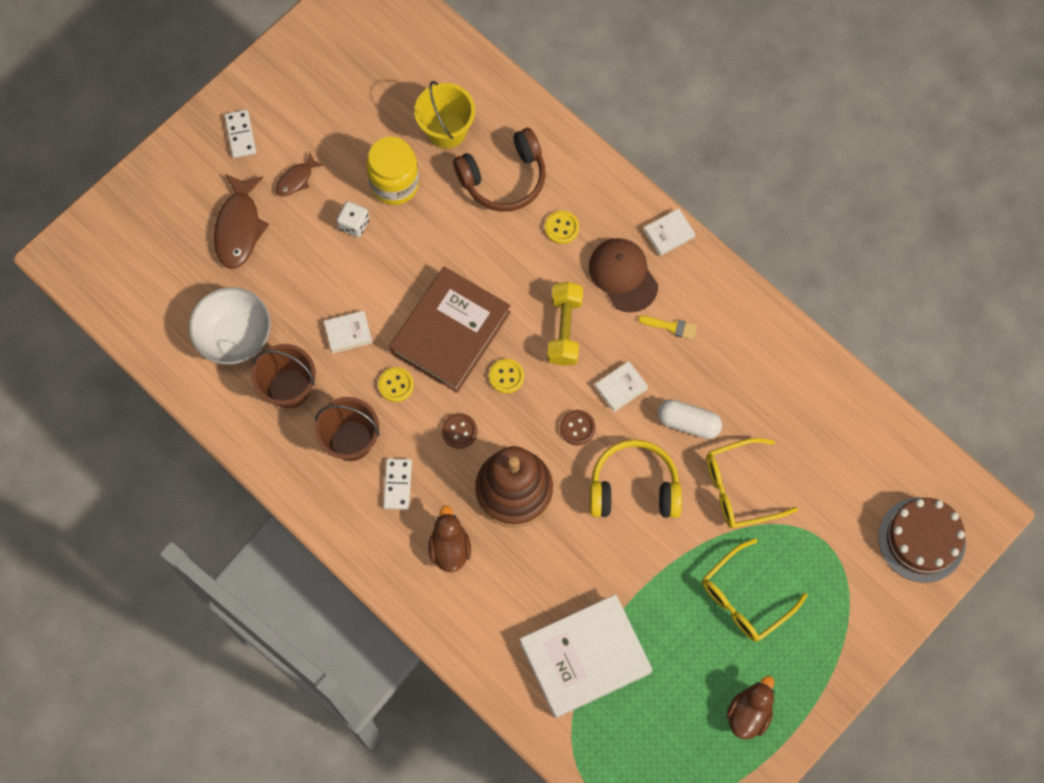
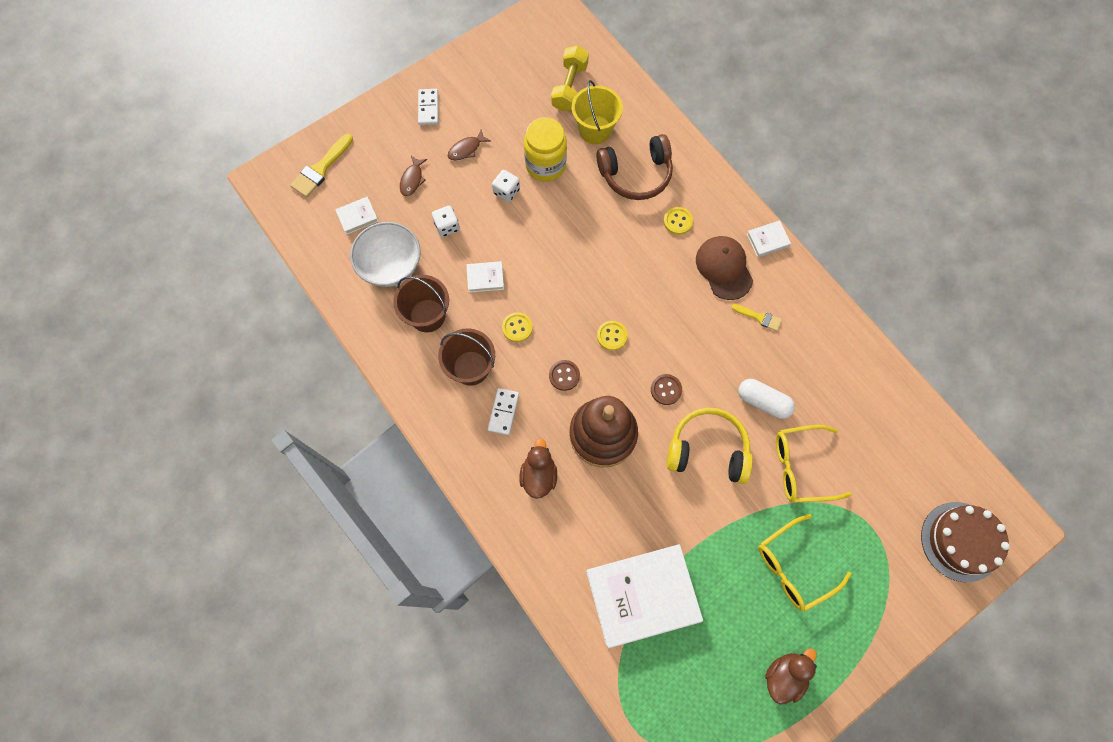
camera: 10 degrees right, 0 degrees up
(126, 232) = (321, 168): none -> yellow brush
(239, 228) = (412, 179): brown fish -> brown fish, size x0.54
(291, 278) = (447, 226): none -> white dice
(450, 332) = (571, 291): brown book -> none
(564, 329) = (667, 305): yellow dumbbell -> yellow dumbbell (569, 87)
(621, 387) = (708, 361): white book -> white book (357, 217)

